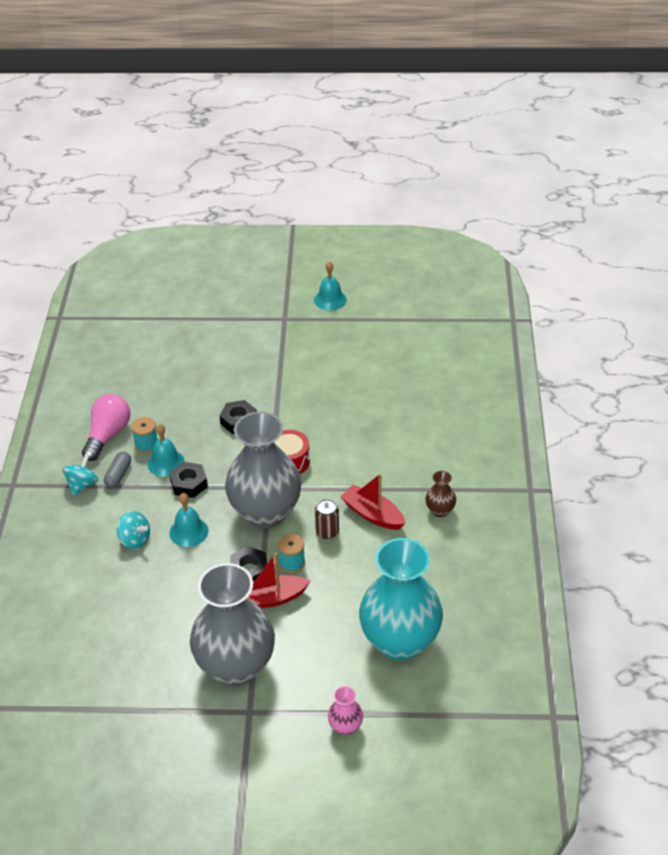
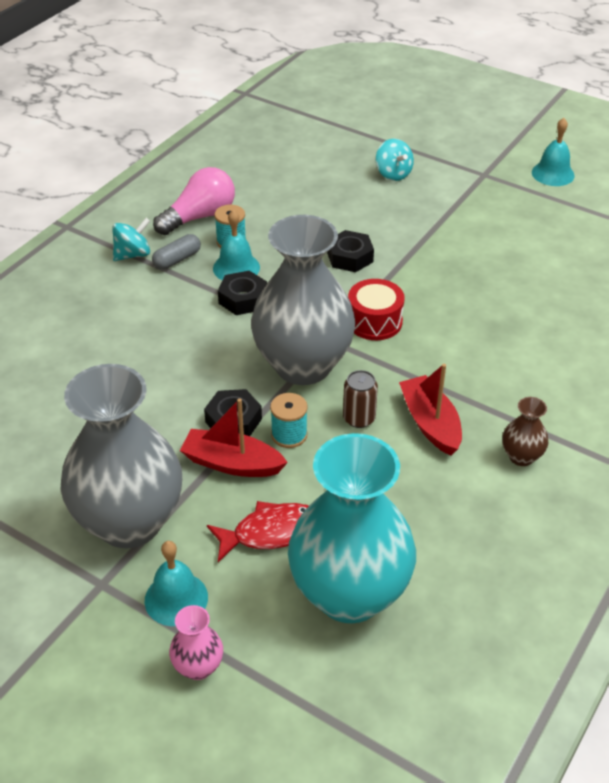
camera: 30 degrees right, 0 degrees up
(135, 540) = (138, 331): turquoise spinning top -> turquoise spinning top (393, 174)
(188, 532) = (201, 348): turquoise bell -> turquoise bell (176, 598)
(327, 629) = (271, 532): none -> red fish

